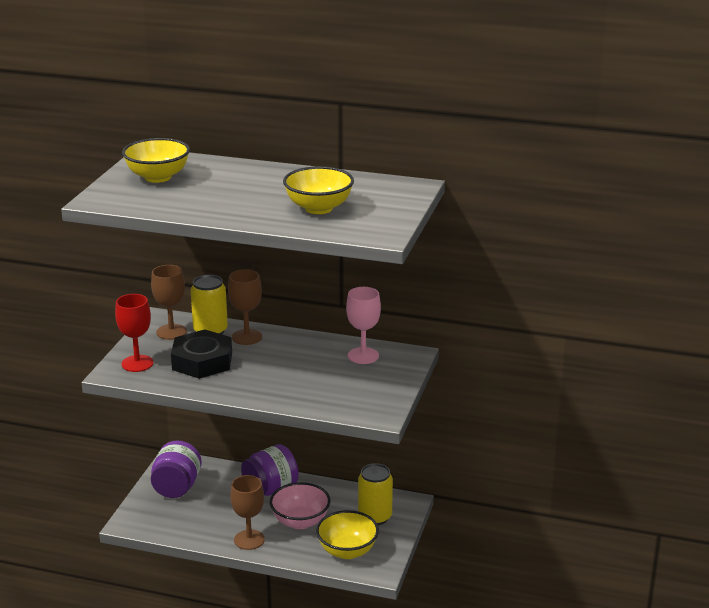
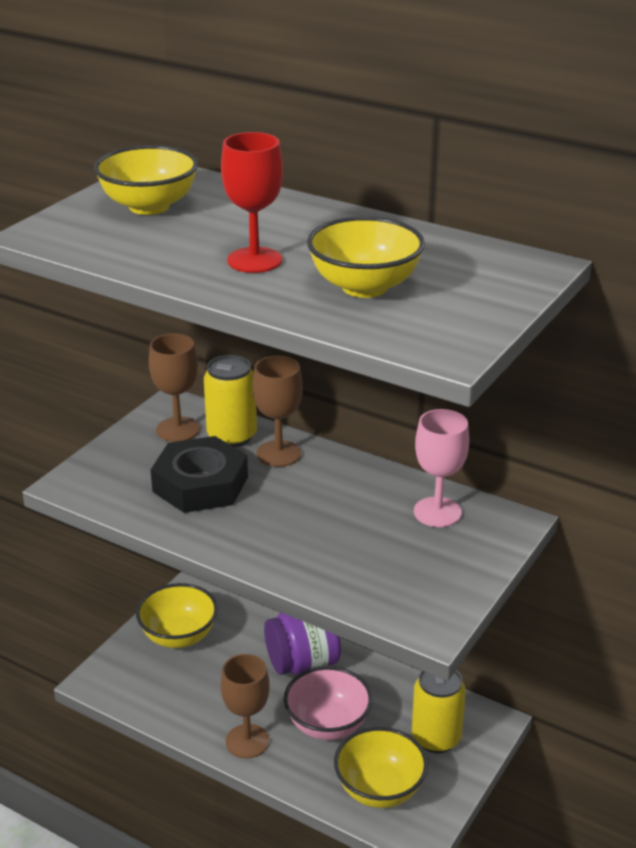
camera: 15 degrees right, 5 degrees up
(137, 363) = (109, 474): red goblet -> red goblet (254, 260)
(177, 487) = (179, 636): purple jar -> yellow bowl

